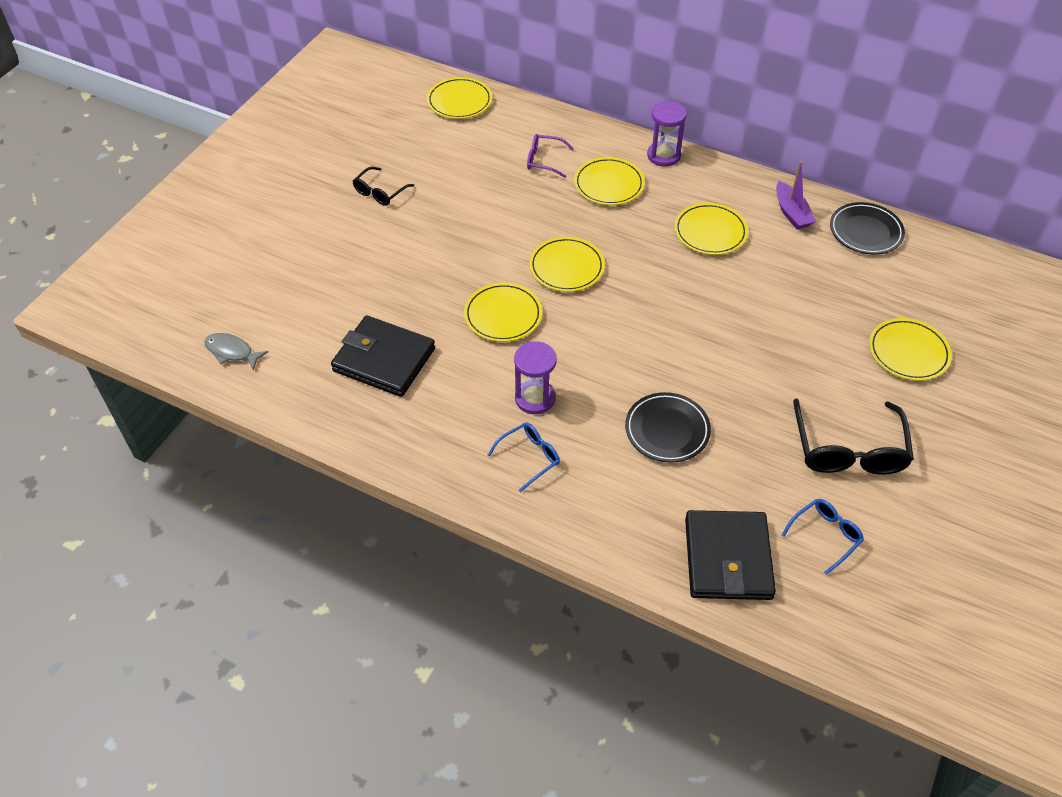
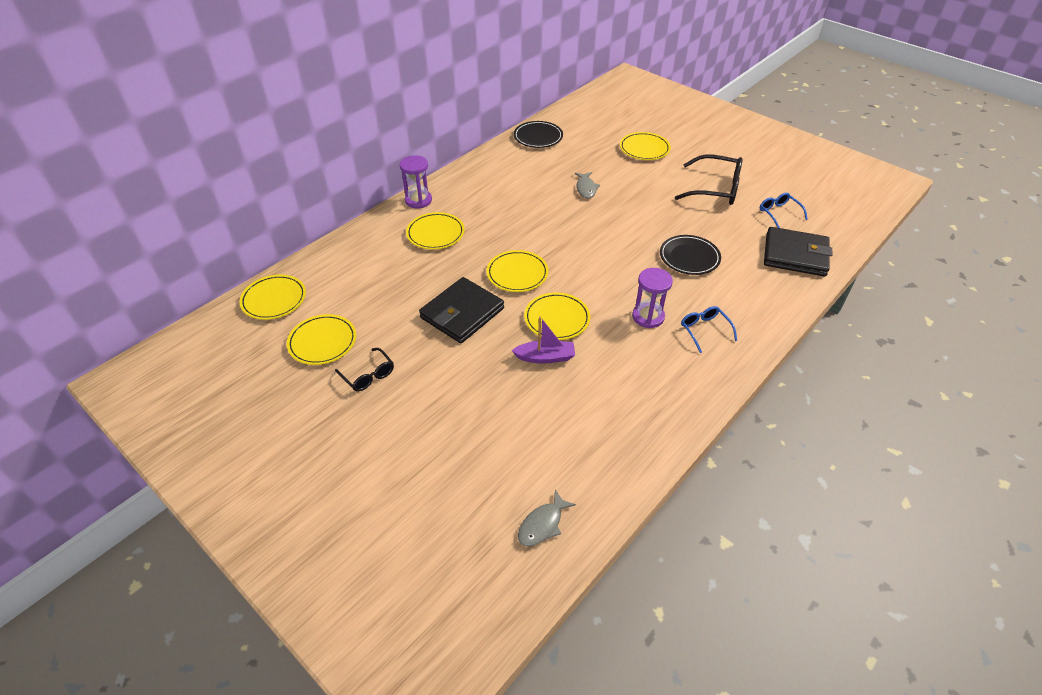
camera: 75 degrees left, 5 degrees down
(384, 359) = (585, 403): black wallet -> black wallet (462, 313)
(544, 160) = (386, 262): purple glasses -> none
(710, 232) = (510, 197): yellow plate -> yellow plate (322, 342)
(769, 301) = (586, 188): none -> grey fish
(791, 213) = (507, 160): purple boat -> purple boat (545, 357)

